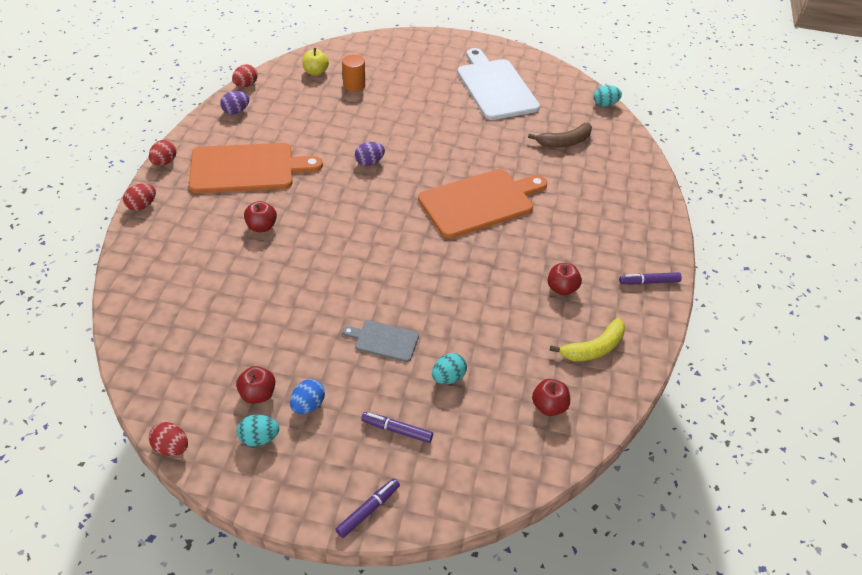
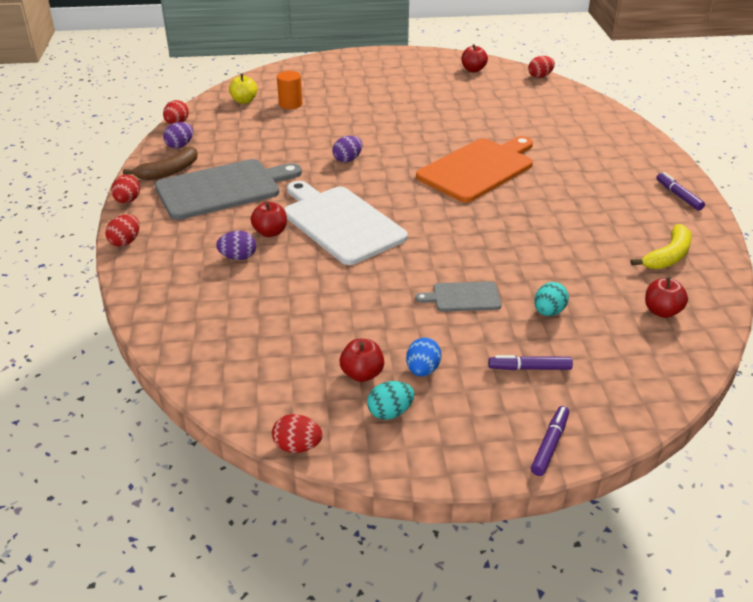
camera: 15 degrees left, 10 degrees down
(222, 246) = (238, 257): none -> purple egg
(247, 168) = (222, 189): orange cutting board -> grey cutting board
(495, 87) = (430, 82): white cutting board -> white cutting board (340, 223)
(562, 288) = (604, 217): red apple -> red apple (473, 70)
(564, 142) = (524, 109): brown banana -> brown banana (168, 171)
(605, 104) = (540, 76): turquoise egg -> red egg
(649, 282) = (678, 195): purple marker -> purple marker turned 90 degrees clockwise

